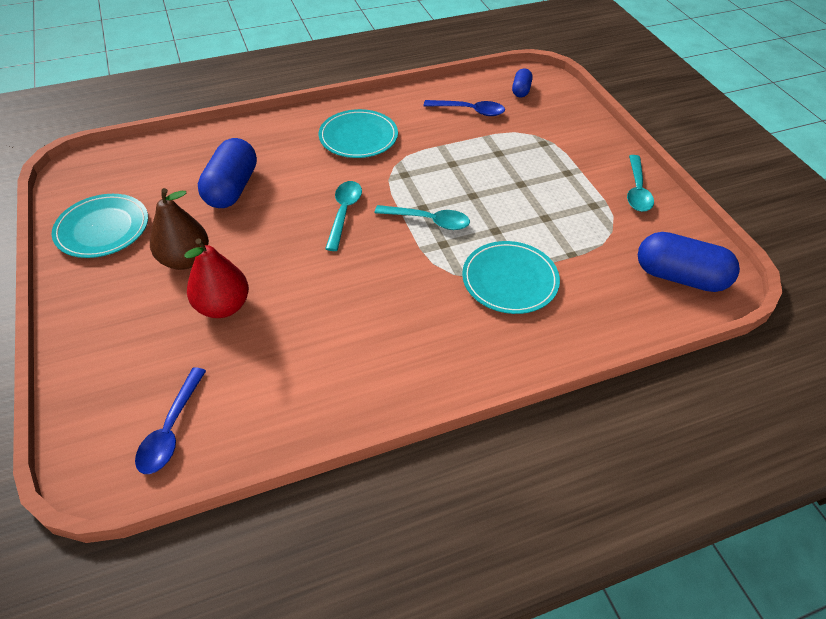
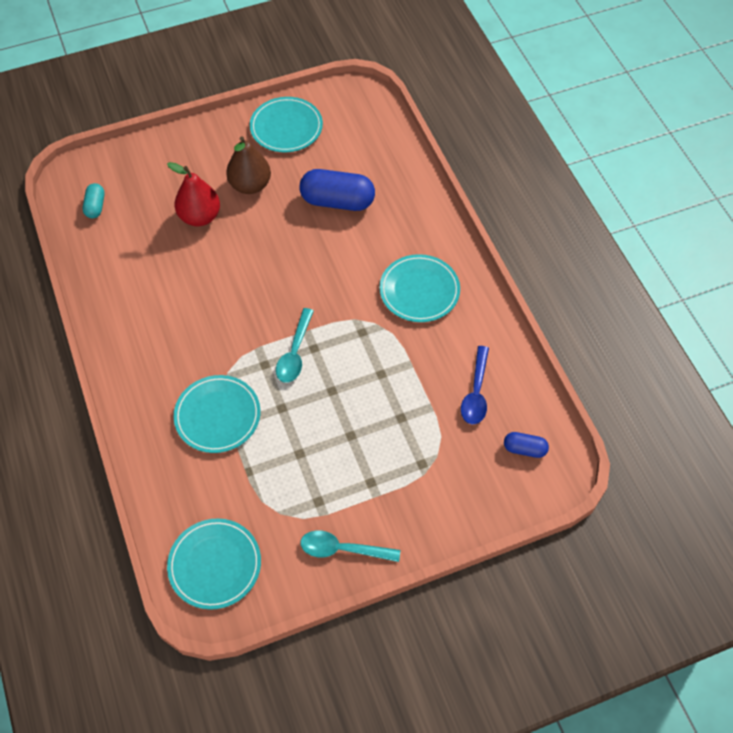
camera: 90 degrees right, 10 degrees up
(171, 429) = (95, 206): blue spoon -> turquoise capsule
(344, 213) = (305, 286): turquoise spoon -> none
(679, 277) = (215, 565): blue capsule -> turquoise plate

